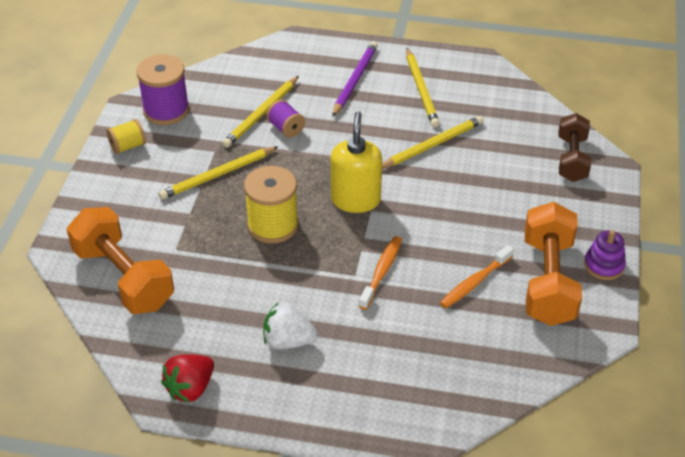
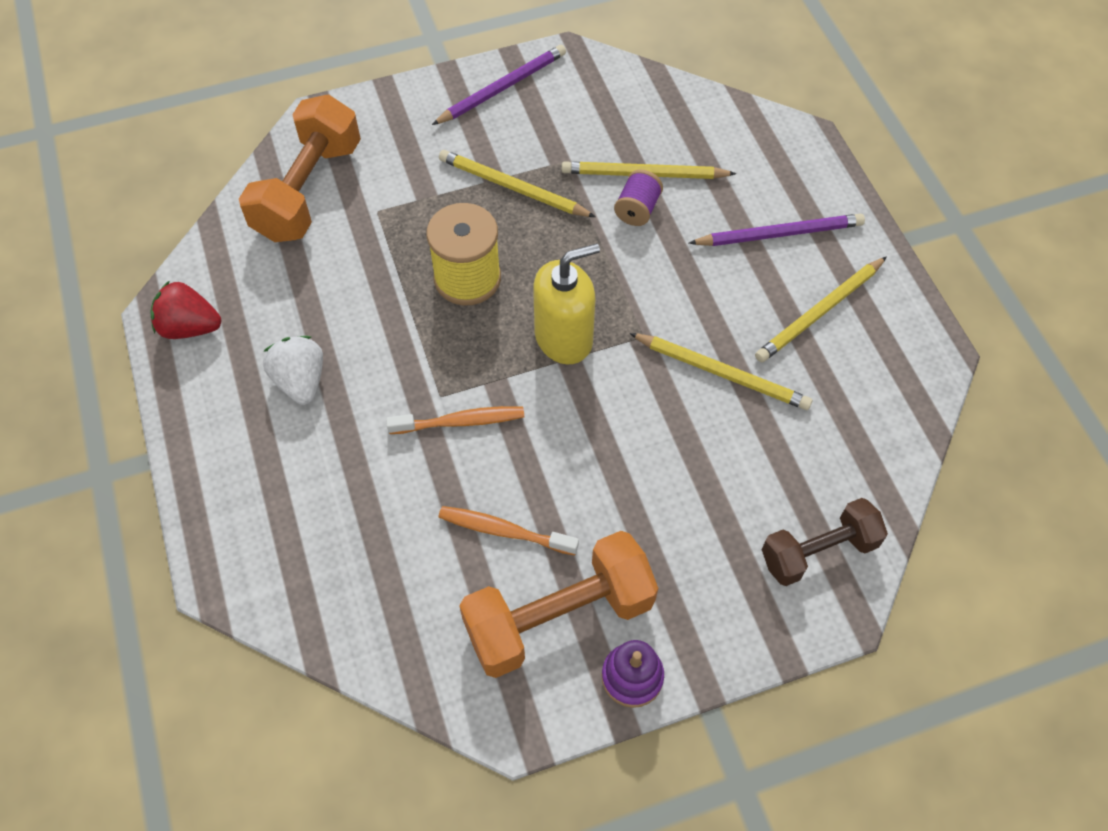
camera: 60 degrees right, 15 degrees up
(128, 146) = (502, 88): yellow spool -> purple pencil
(166, 110) = (583, 88): purple spool -> none

